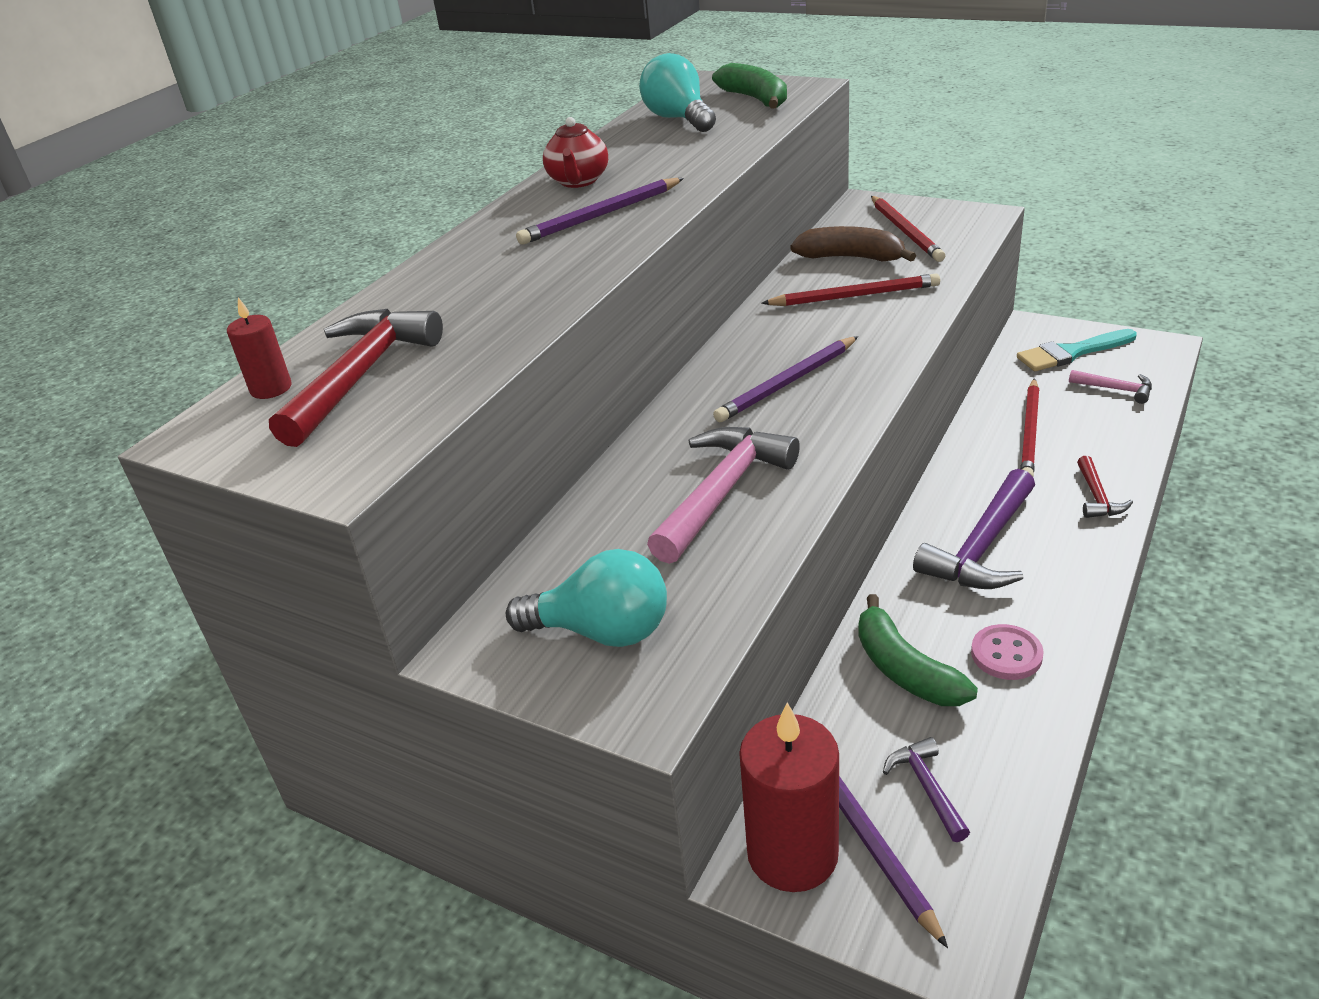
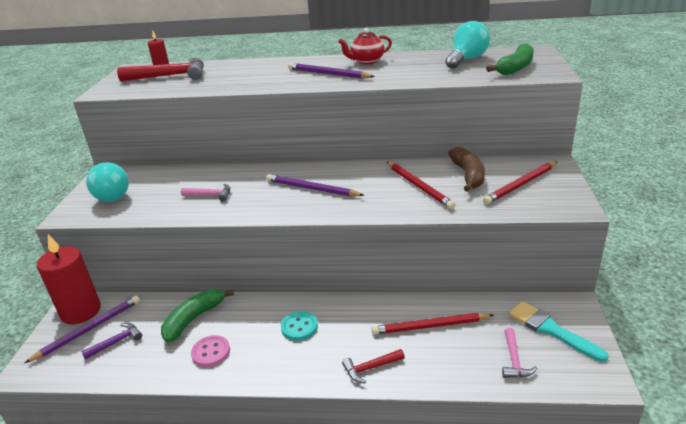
camera: 65 degrees right, 5 degrees down
(722, 492) = (210, 195): pink hammer -> pink hammer, size x0.52
(982, 548) = (299, 327): purple hammer -> turquoise button

